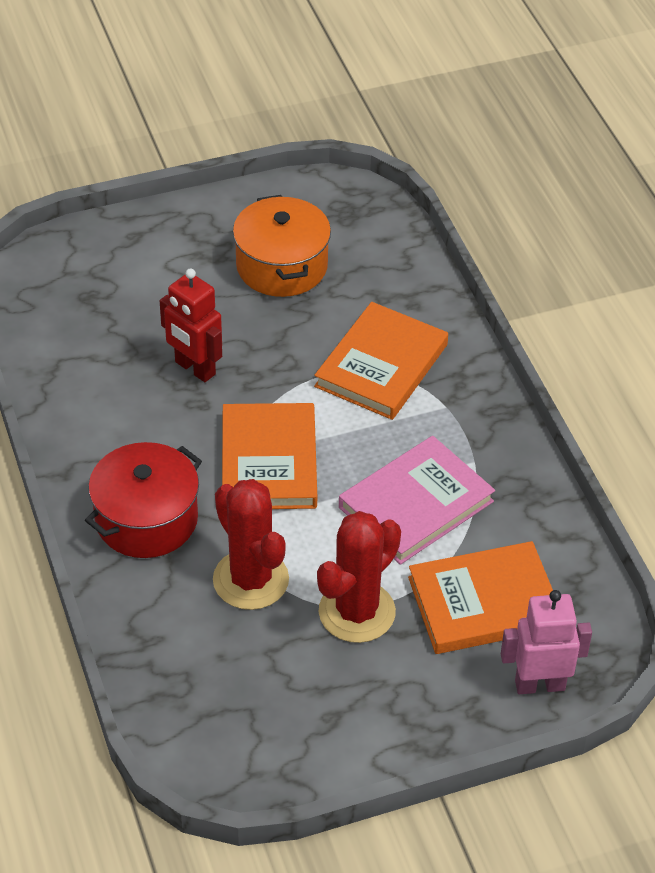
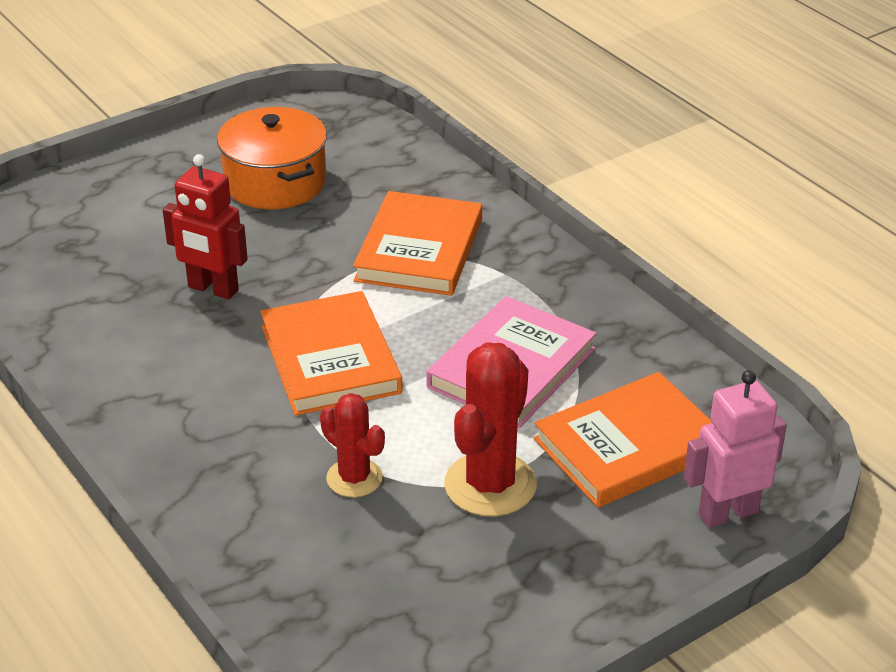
camera: 15 degrees left, 10 degrees down
(146, 519) = (208, 443): red pot -> none
(251, 580) = (354, 478): red cactus -> red cactus, size x0.61

